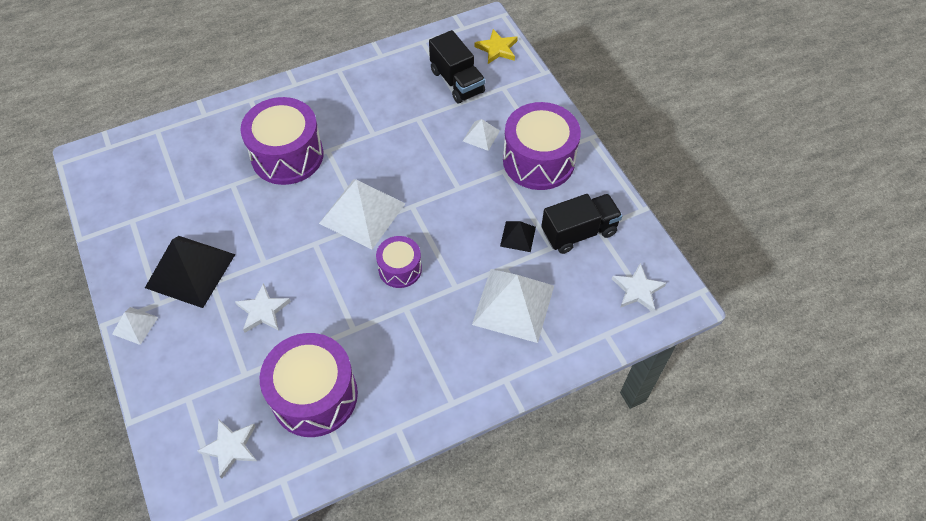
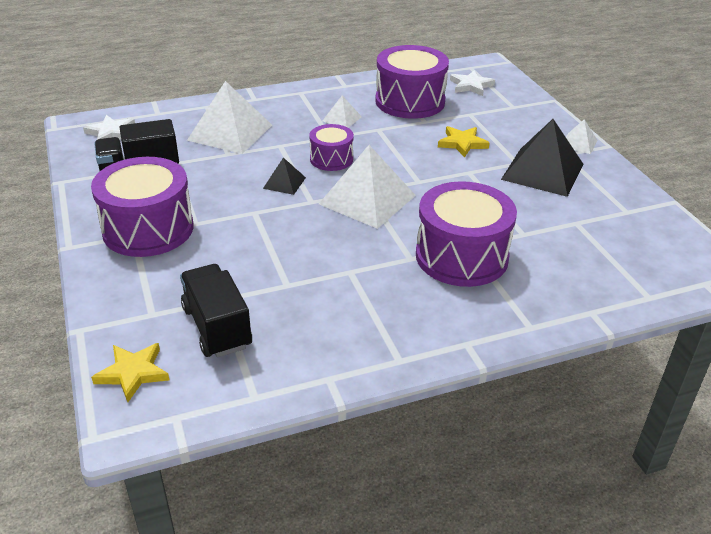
camera: 175 degrees left, 20 degrees down
(263, 311) = (462, 143): white star -> yellow star
(481, 136) = (208, 258): white pyramid -> white pyramid (342, 119)
(518, 236) = (205, 172): black pyramid -> black pyramid (284, 183)

